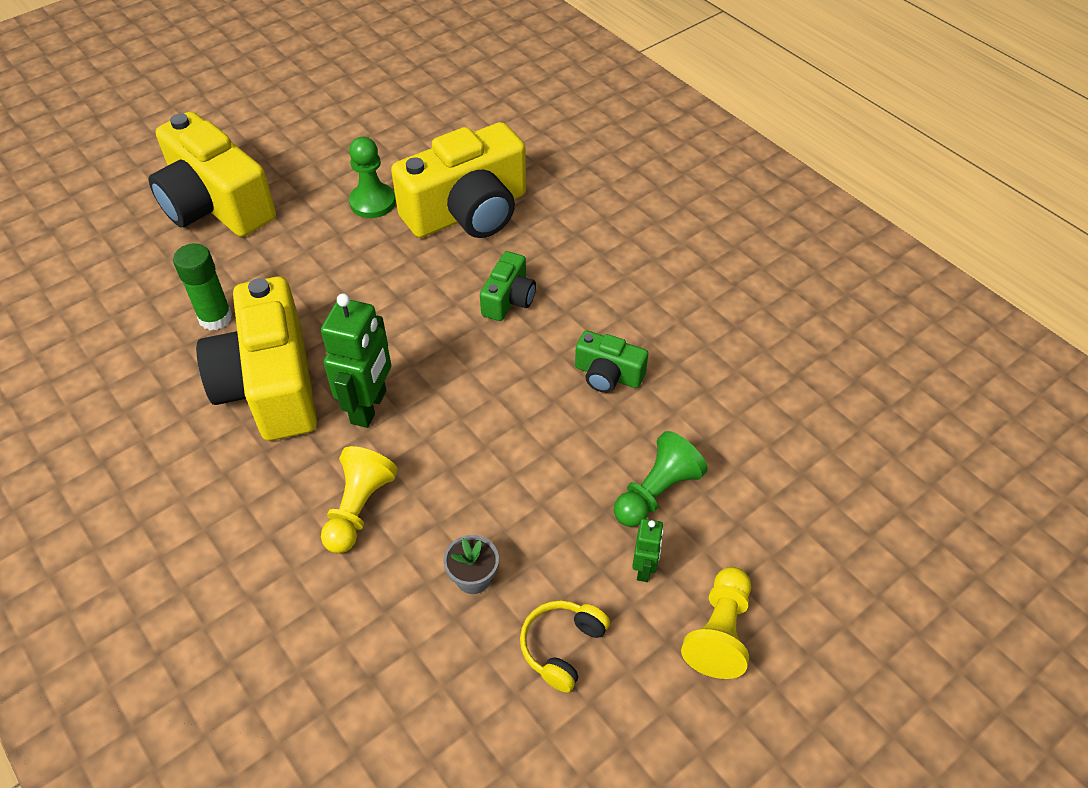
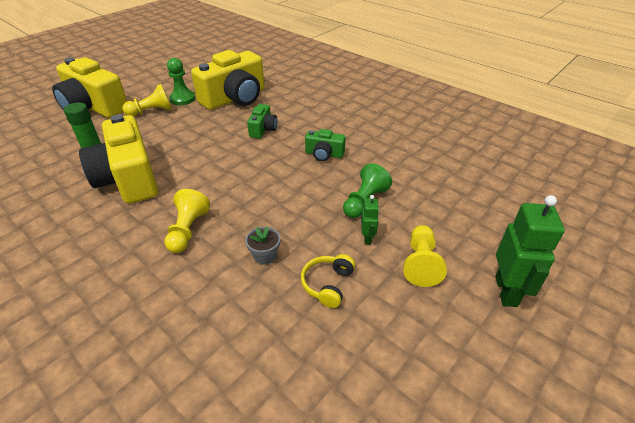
camera: 10 degrees left, 10 degrees down
(316, 229) = (152, 112): none -> yellow pawn
(369, 407) = (190, 182): green robot -> green robot (506, 291)

